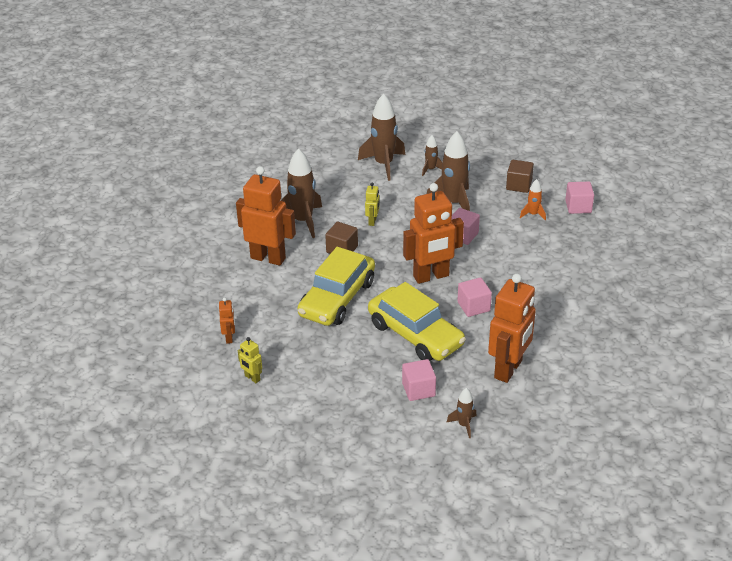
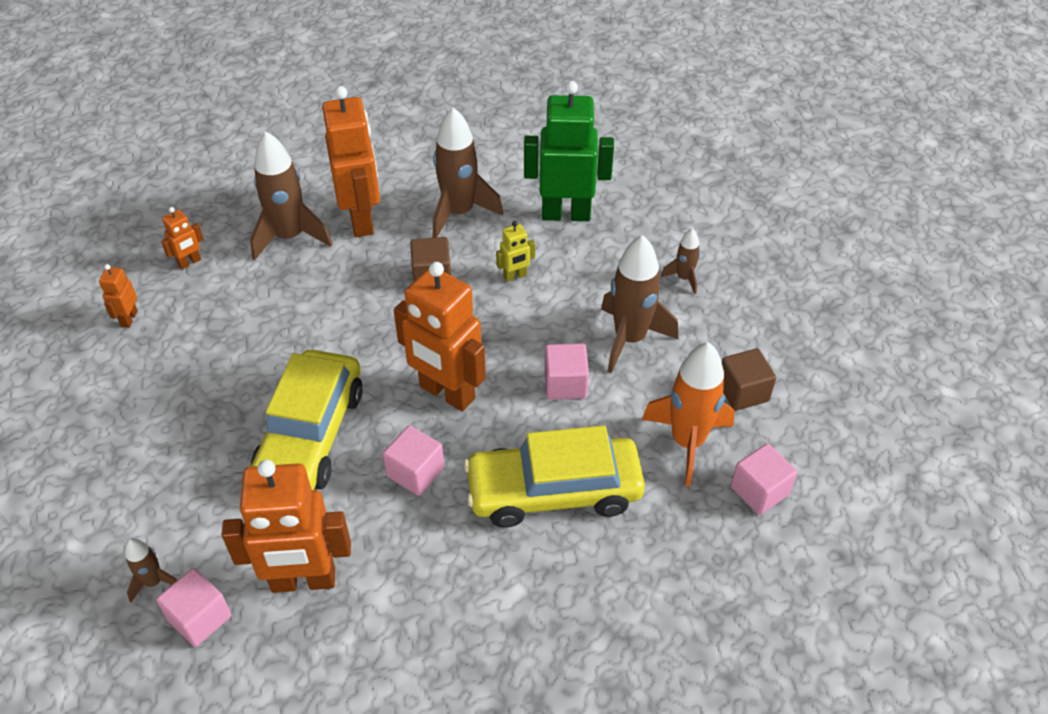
camera: 55 degrees right, 10 degrees up
(252, 378) = (129, 319): yellow robot -> orange robot
(337, 298) = (330, 320): yellow car -> yellow car (554, 491)
(345, 186) = (566, 214): none -> green robot
(384, 164) = (648, 227): brown rocket -> brown rocket (290, 237)
(418, 389) = (199, 494): pink cube -> pink cube (200, 618)
(533, 214) = (687, 442): orange rocket -> orange rocket, size x1.99

